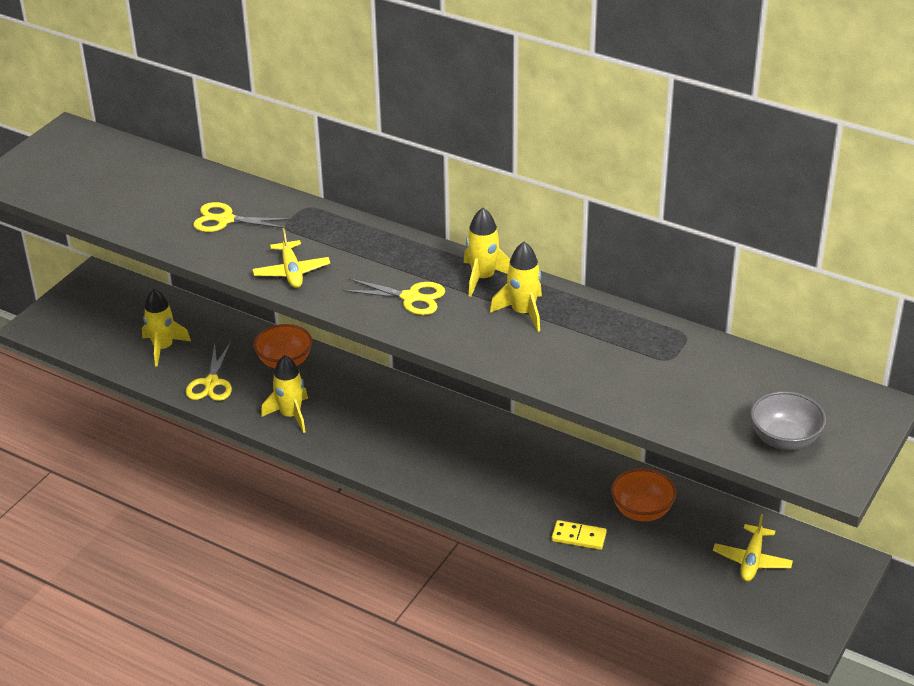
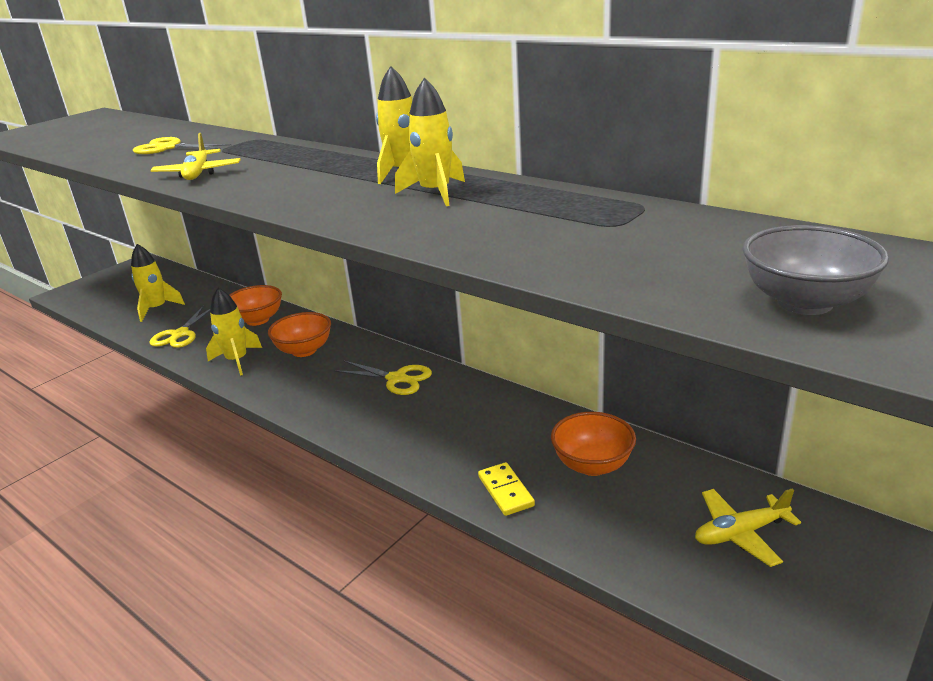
camera: 10 degrees right, 10 degrees down
(353, 401) = (304, 350): none -> orange bowl
(410, 297) = (310, 186): yellow scissors -> yellow scissors (396, 379)
(579, 537) = (506, 491): yellow domino -> yellow domino turned 45 degrees clockwise
(752, 560) = (740, 533): yellow plane -> yellow plane turned 45 degrees clockwise

